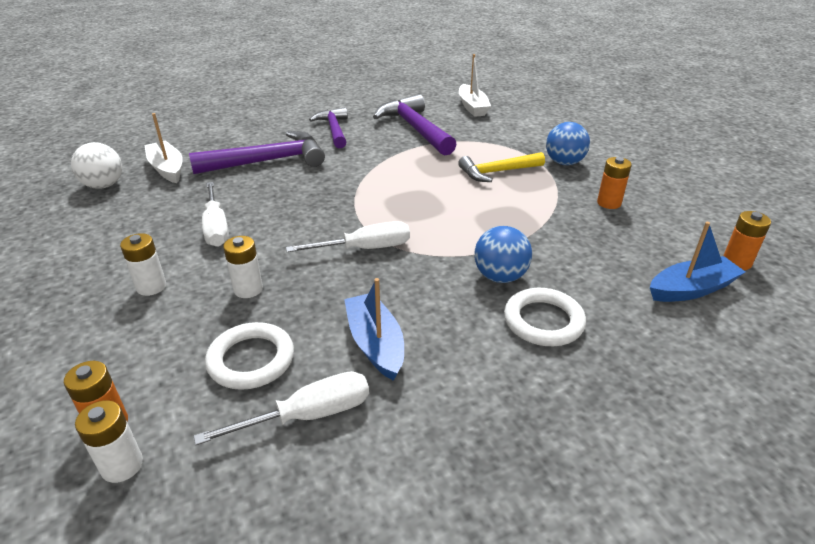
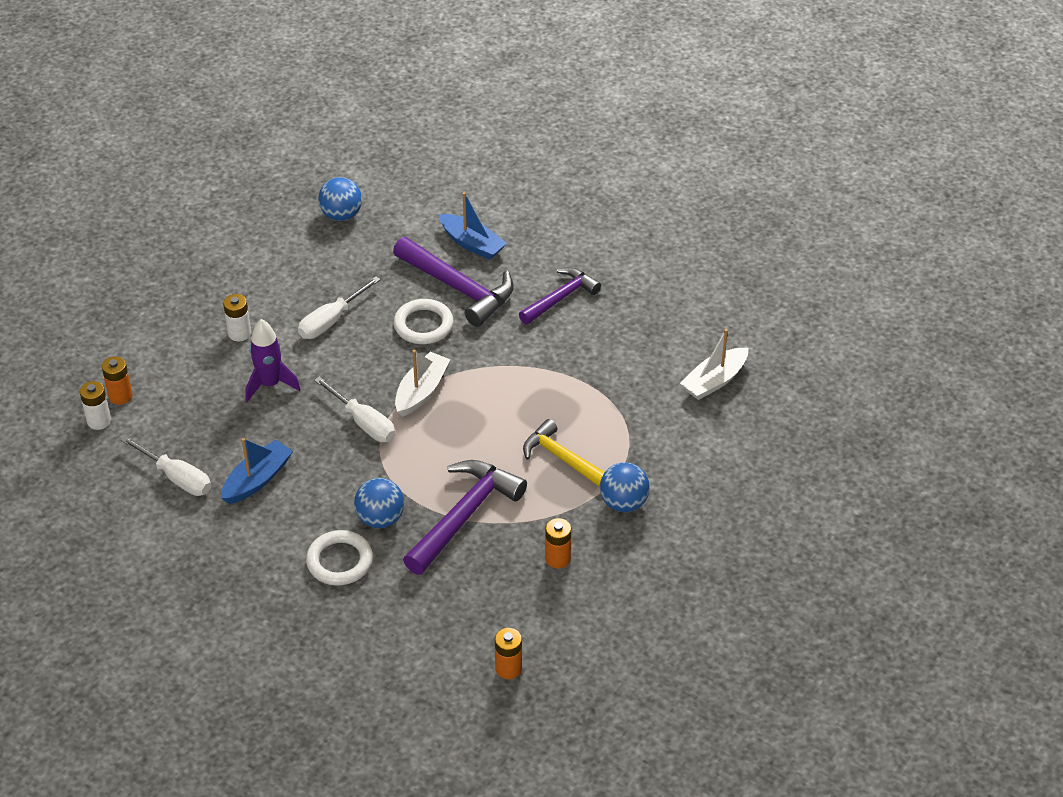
camera: 60 degrees right, 10 degrees up
(104, 185) = (341, 215): white ball -> blue ball
(167, 169) = (395, 233): white boat -> white boat (421, 391)
(248, 289) = (270, 384): white battery -> purple rocket
(251, 360) = (204, 426): white ring -> white ring (423, 325)
(415, 129) = (614, 358): purple hammer -> purple hammer (464, 516)
(691, 289) = (442, 642): blue boat -> blue boat (472, 244)

